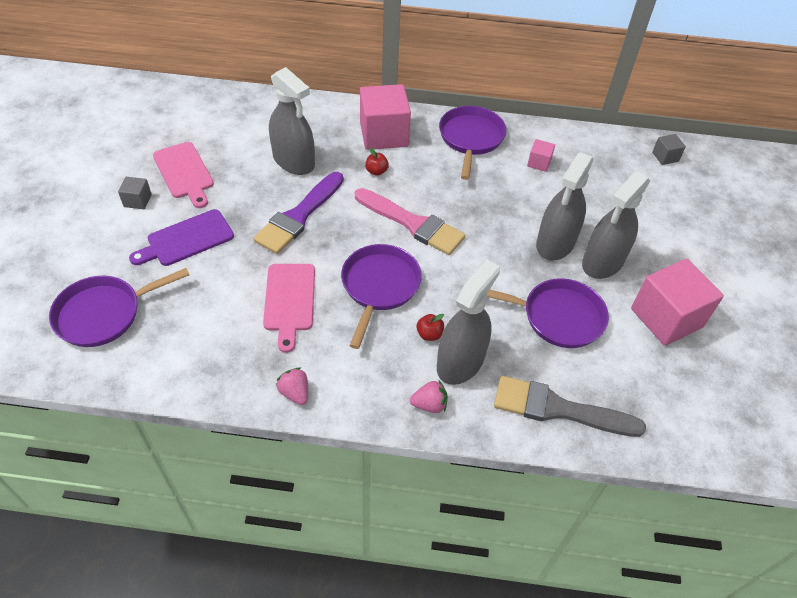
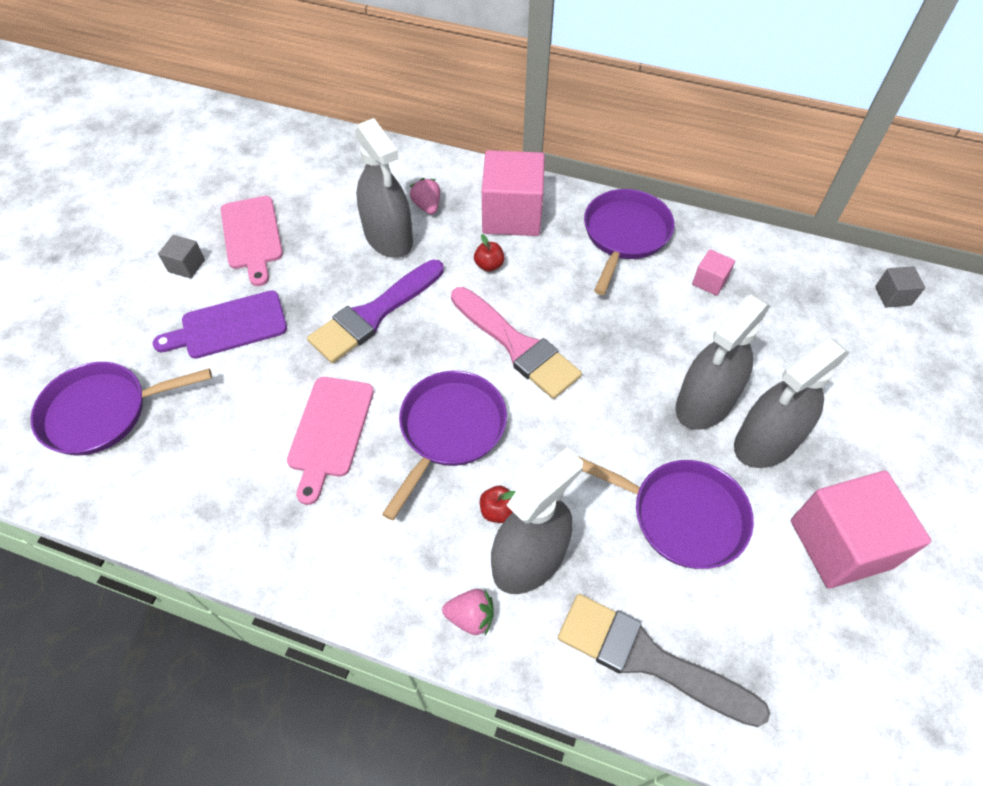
camera: 15 degrees right, 5 degrees up
(295, 393) = (300, 565): pink strawberry -> pink strawberry (427, 206)

